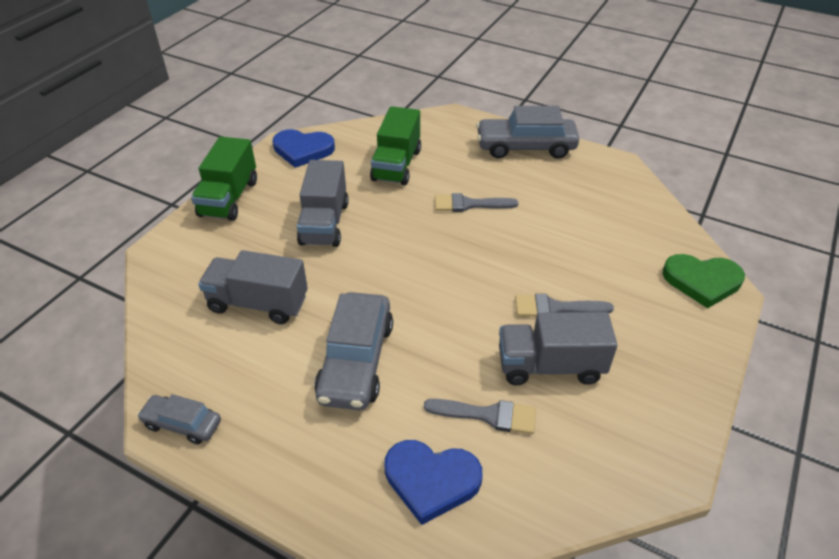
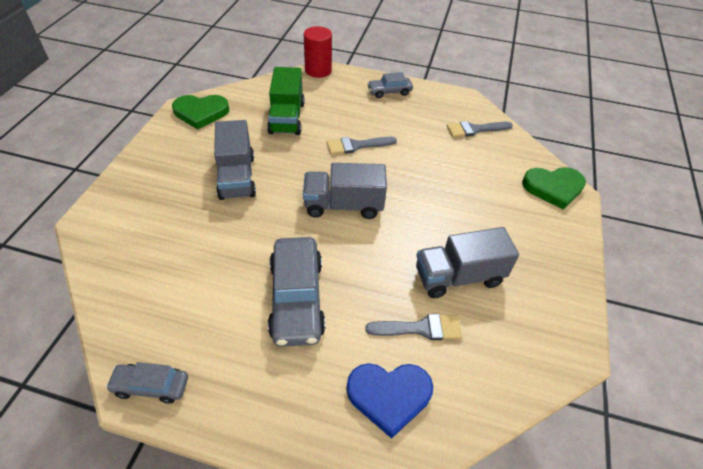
camera: 15 degrees left, 5 degrees up
(229, 198) = (143, 164): green truck -> none
(258, 303) = (195, 259): grey truck -> grey truck (343, 205)
(303, 150) = (201, 112): blue heart -> green heart
(447, 115) = (318, 70): none -> red cylinder
(525, 147) = (389, 92): grey car -> grey car, size x0.54
(556, 308) = (450, 226): grey brush -> grey brush (475, 129)

